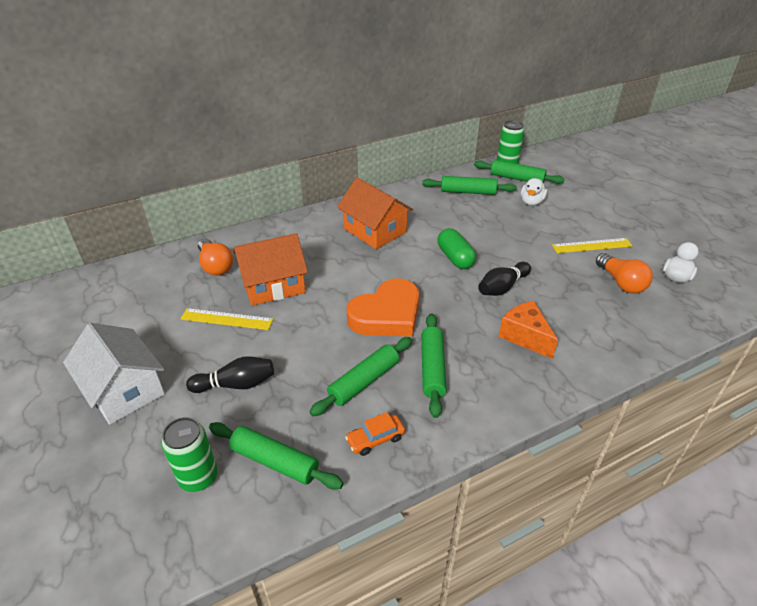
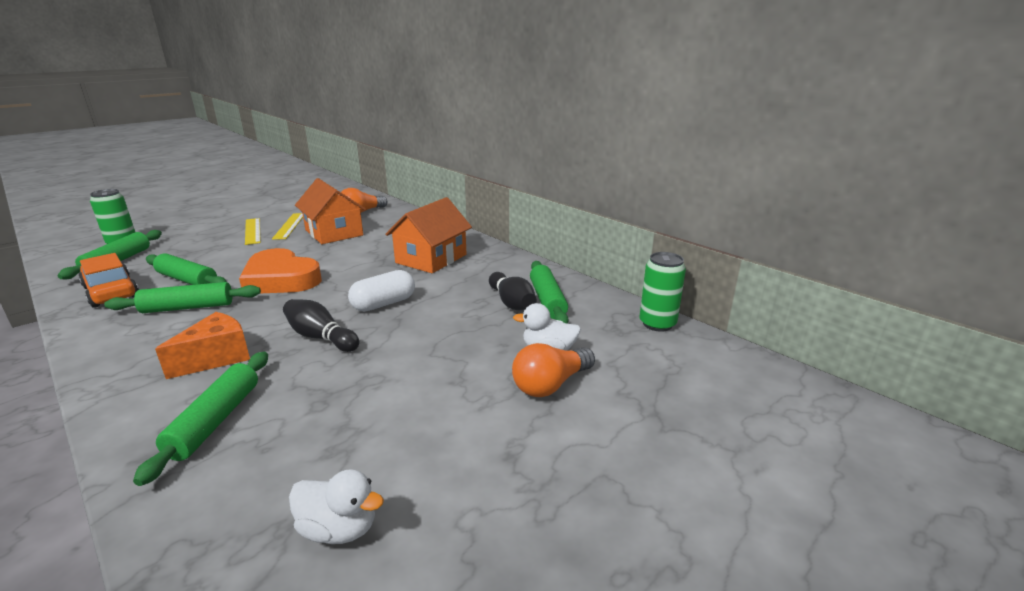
camera: 75 degrees right, 15 degrees down
(124, 389) = (221, 213): white house -> none
(236, 384) = (209, 239): black bowling pin -> black bowling pin (512, 303)
(375, 439) = (111, 292): orange car -> orange car, size x1.73
(455, 258) = (384, 304): green capsule -> white capsule
(517, 178) = (616, 334): green rolling pin -> green rolling pin (215, 421)
(591, 245) = (435, 413): yellow ruler -> yellow ruler (253, 231)
(621, 282) = (324, 446): orange light bulb -> orange light bulb (550, 385)

